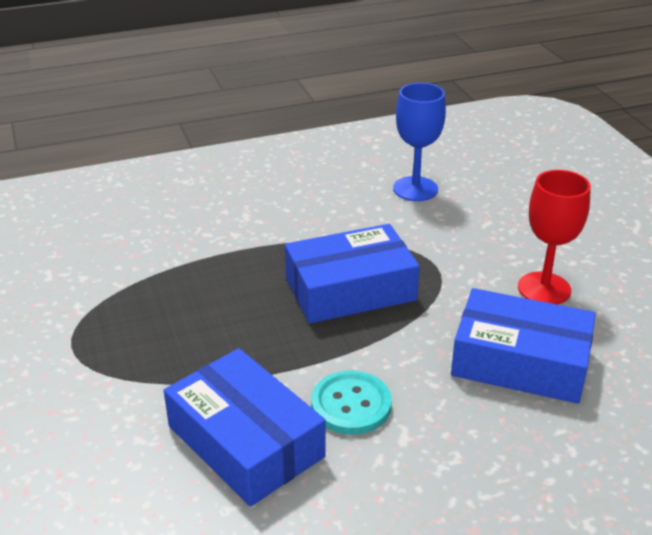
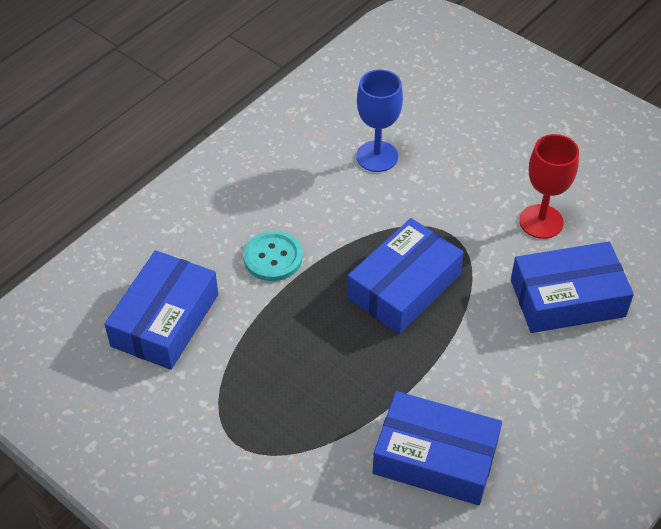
camera: 30 degrees left, 15 degrees up
(111, 236) = (165, 320): none -> blue box
(351, 404) = (482, 391): turquoise button -> turquoise button (273, 257)

